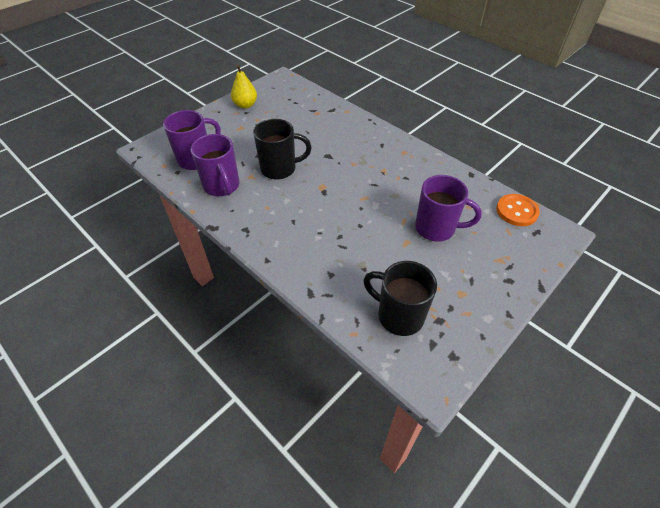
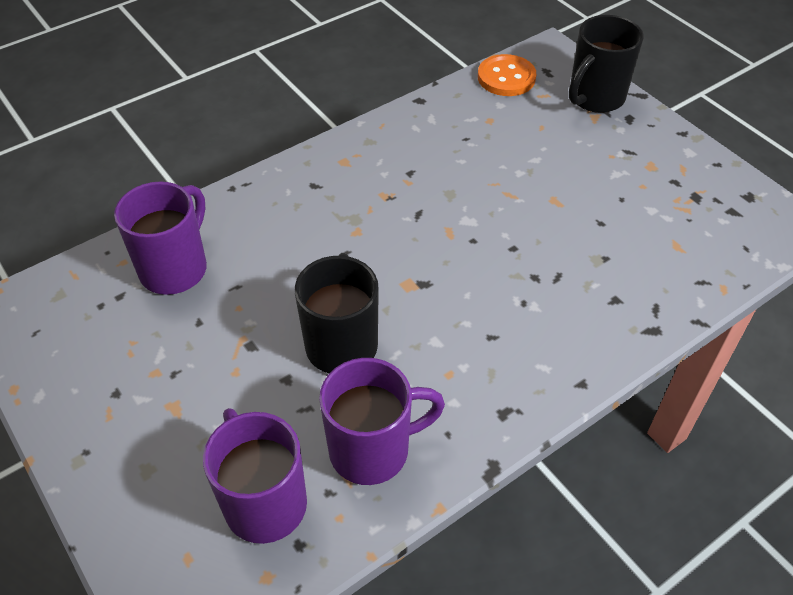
camera: 80 degrees left, 0 degrees up
(245, 105) = (84, 392): yellow pear -> none
(399, 315) = (690, 235): black mug -> black mug (595, 98)
(436, 228) = (530, 162): purple mug -> purple mug (175, 268)

